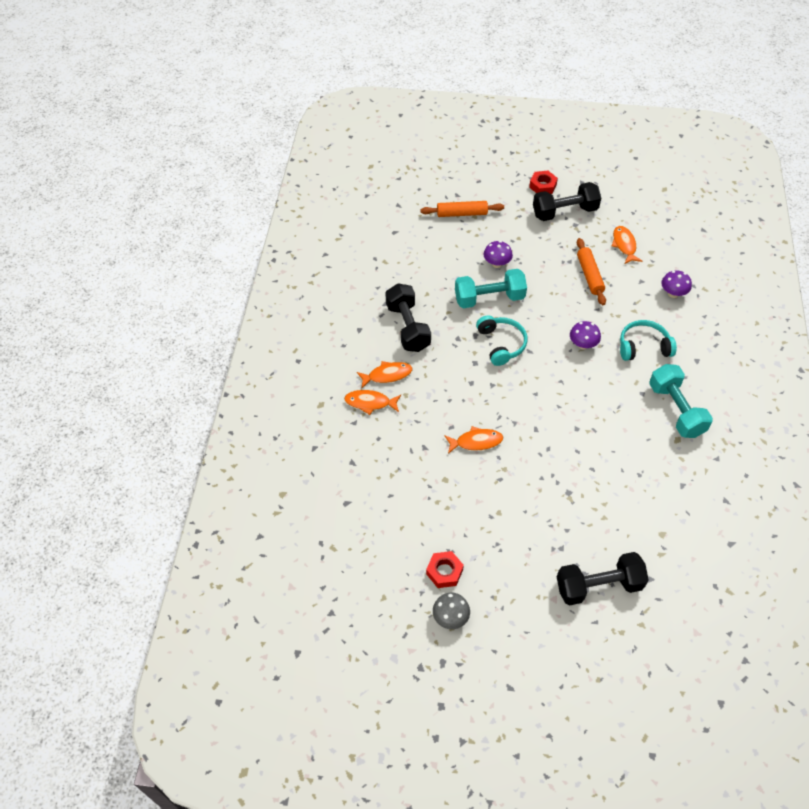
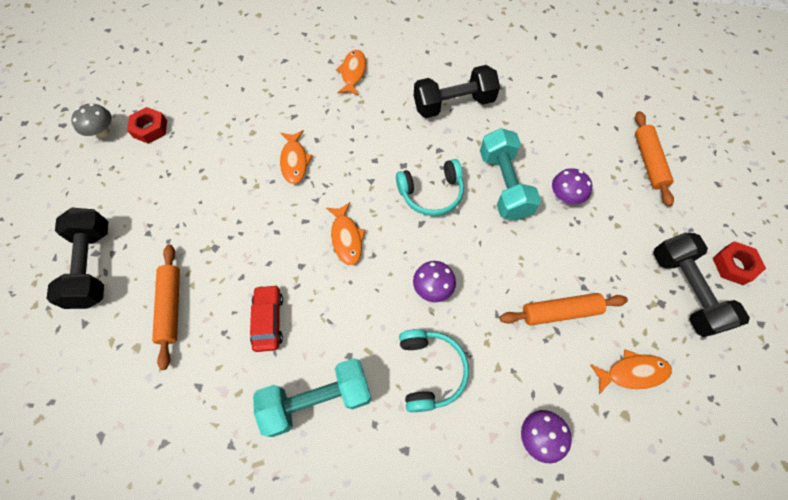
camera: 90 degrees right, 10 degrees up
(387, 375) = (387, 86): orange fish -> orange fish (346, 238)
(624, 445) = (268, 320): none -> red car
(625, 515) = (171, 307): none -> orange rolling pin

